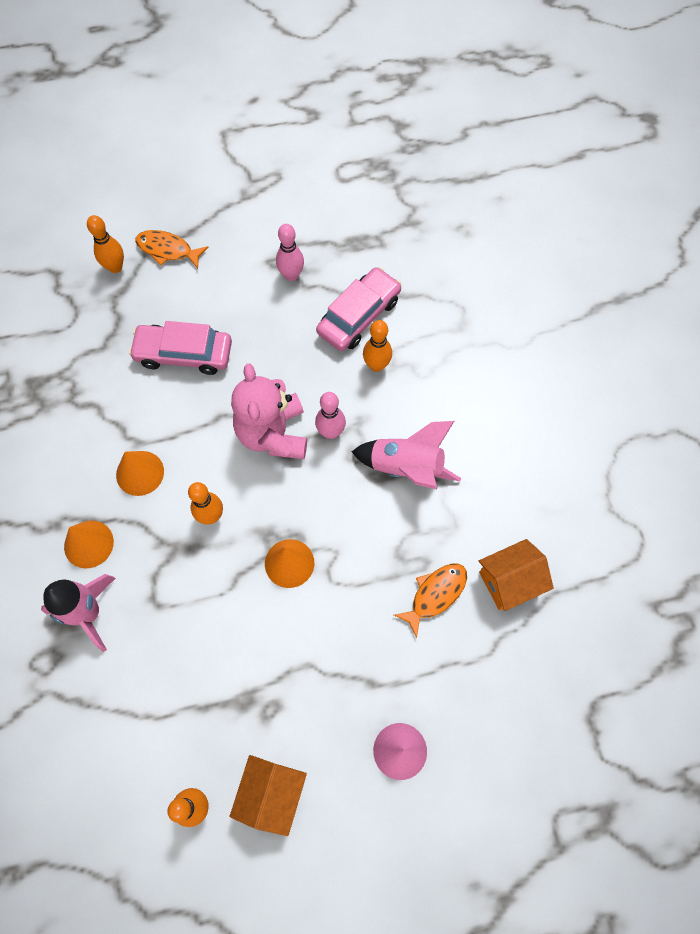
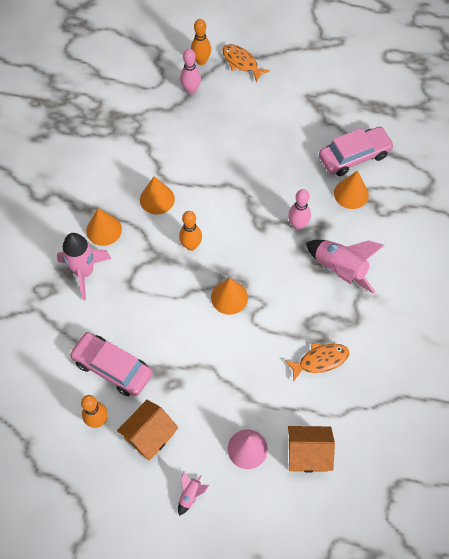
camera: 25 degrees right, 5 degrees down
(184, 354) = (221, 134): pink car -> pink car (112, 367)
(273, 433) = (257, 210): pink teddy bear -> none
(291, 275) = (319, 111): pink bowling pin -> pink bowling pin (191, 90)
(357, 846) = (190, 494): none -> pink rocket
(376, 365) = (351, 194): orange bowling pin -> orange cone
(509, 581) = (377, 374): orange house -> orange house (307, 454)

